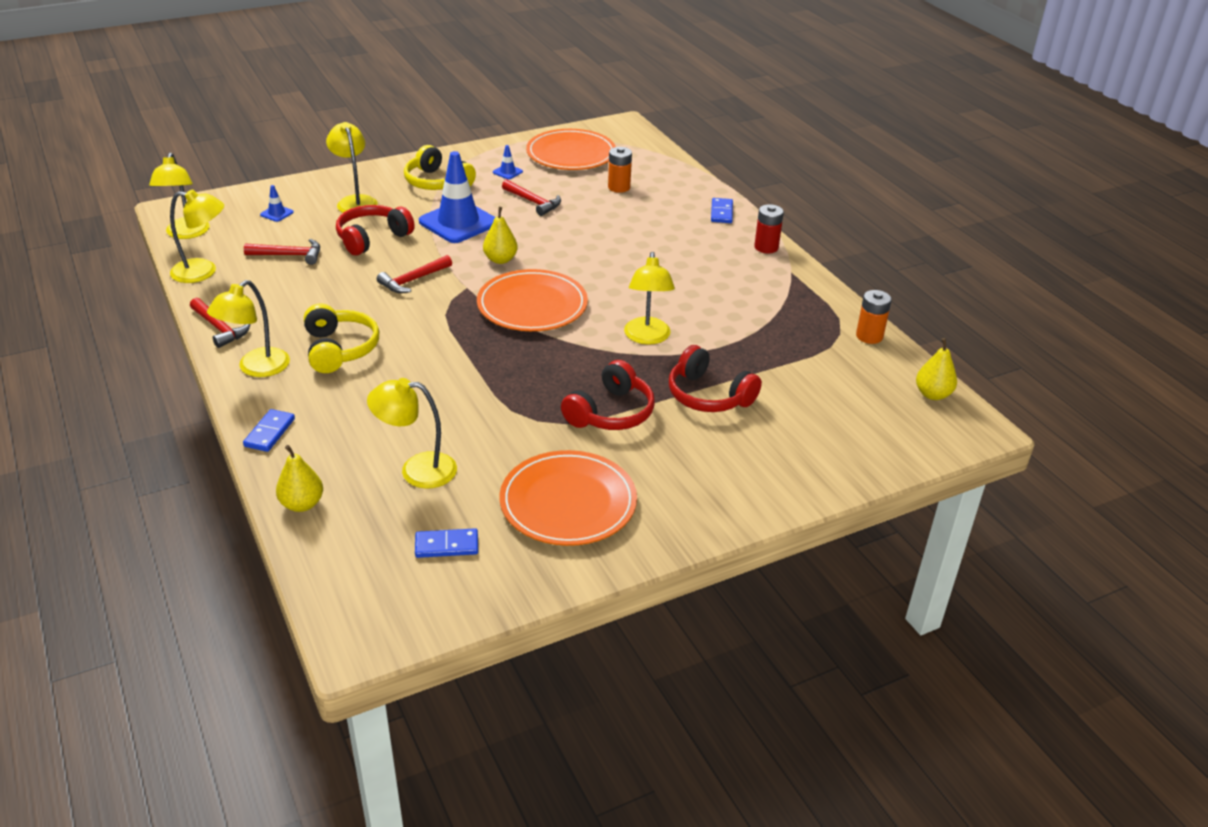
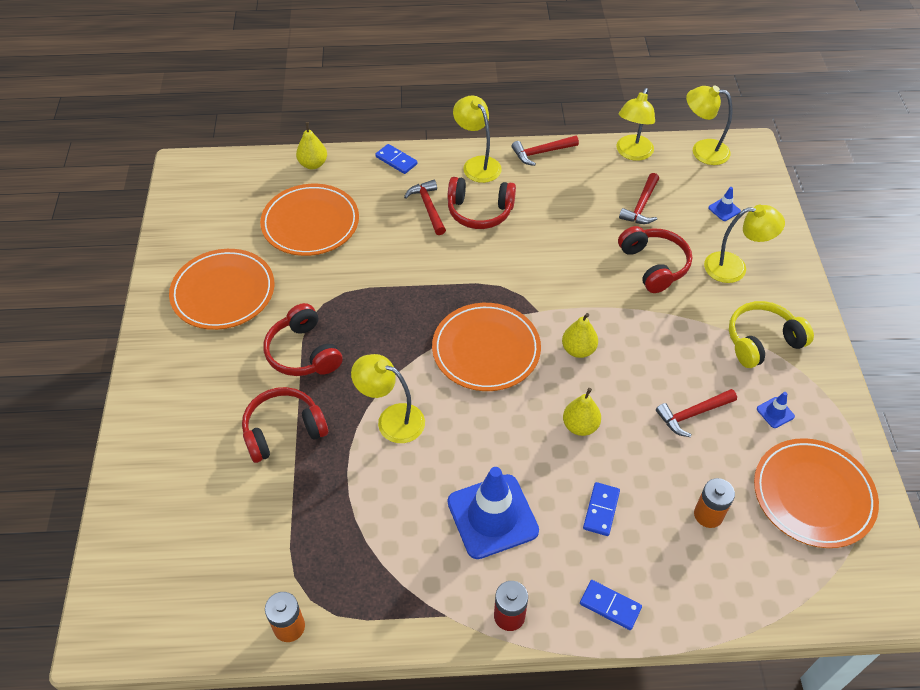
camera: 115 degrees right, 15 degrees up
(340, 349) = (479, 211): yellow headphones -> red headphones
(413, 280) = (565, 277): red hammer -> red hammer (428, 207)
(417, 470) = (310, 223): yellow lamp -> orange plate
(446, 546) = (228, 220): blue domino -> blue domino (601, 510)
(458, 222) = (665, 336): blue traffic cone -> blue traffic cone (492, 516)
(932, 394) = (169, 629): yellow pear -> yellow pear (580, 426)

